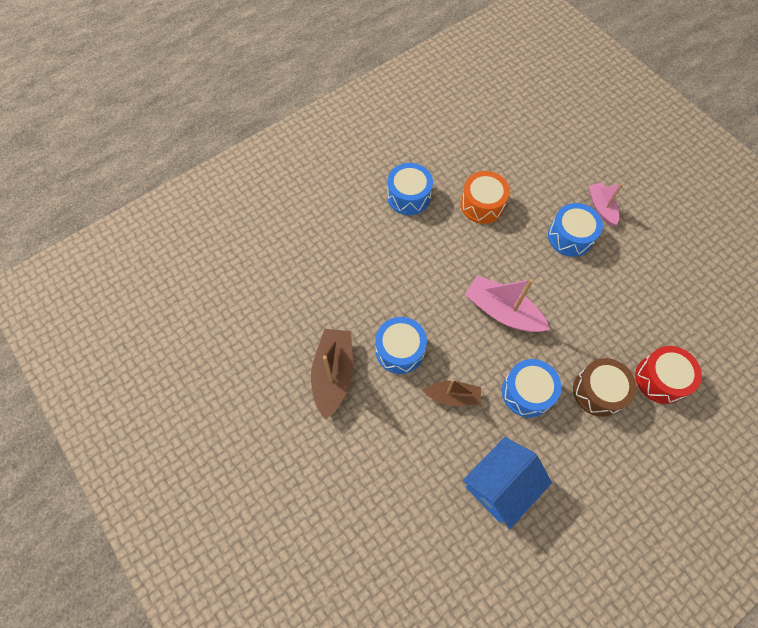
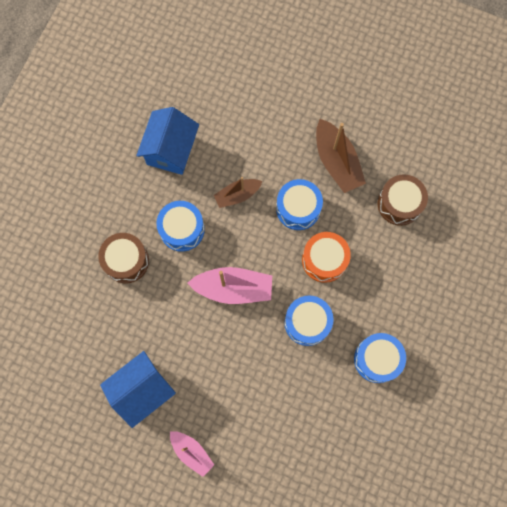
camera: 150 degrees right, 10 degrees up
(303, 303) = (399, 204): none -> brown drum
(482, 204) = (305, 390): orange drum -> orange drum (324, 260)
(570, 237) = (207, 400): blue drum -> blue drum (307, 322)
(626, 272) = (142, 390): none -> blue house
(660, 379) = (79, 299): red drum -> none

